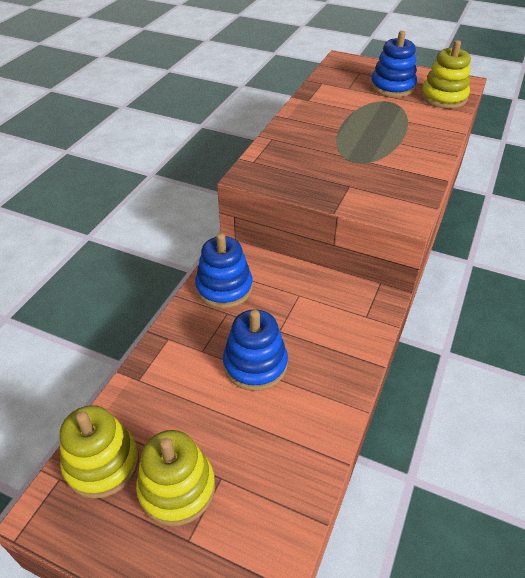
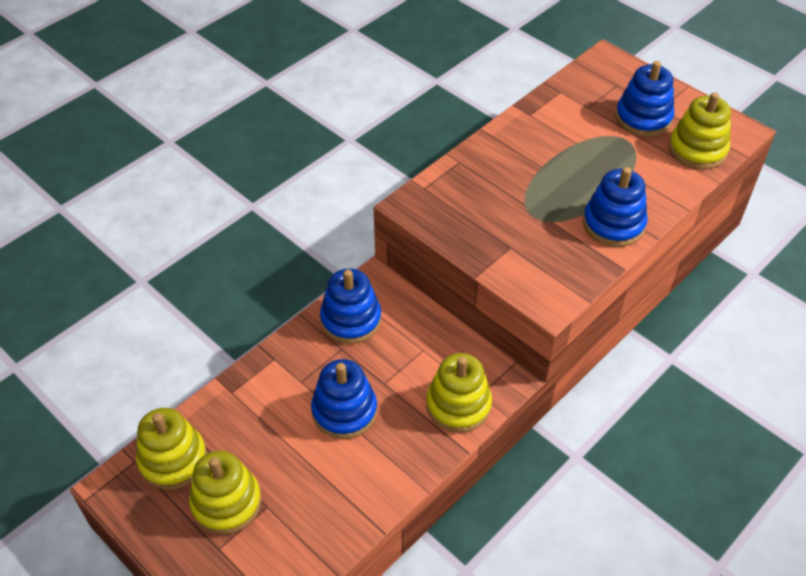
camera: 20 degrees right, 5 degrees up
(353, 330) = (458, 405): none -> yellow stacking toy
(418, 153) = (613, 224): none -> blue stacking toy

